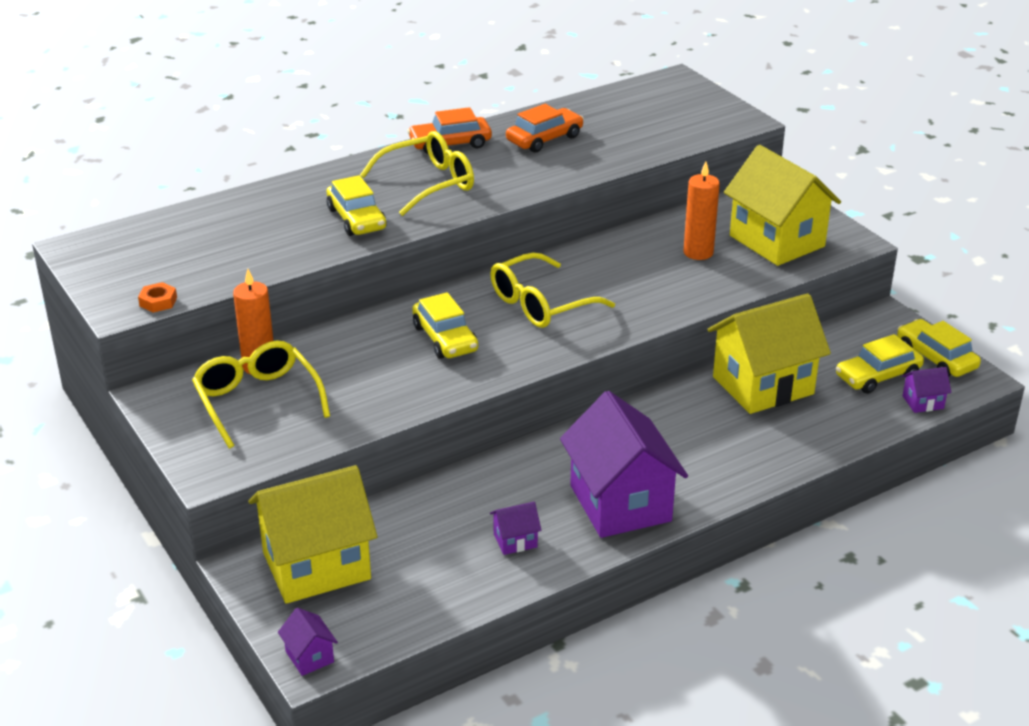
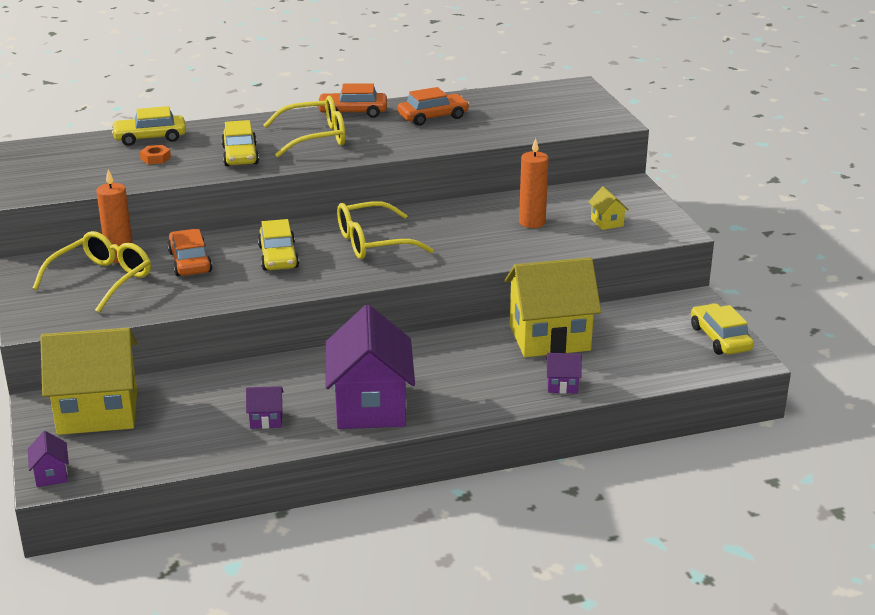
camera: 15 degrees right, 5 degrees down
(158, 301) = (48, 192): orange nut -> orange nut (155, 158)
(257, 400) = (102, 280): yellow glasses -> yellow glasses turned 45 degrees clockwise
(347, 360) = (190, 262): none -> orange car
(776, 241) = (607, 222): yellow house -> yellow house, size x0.41
(877, 376) = (657, 345): yellow car -> yellow car (150, 138)
(923, 402) = (686, 370): purple house -> purple house (562, 385)

